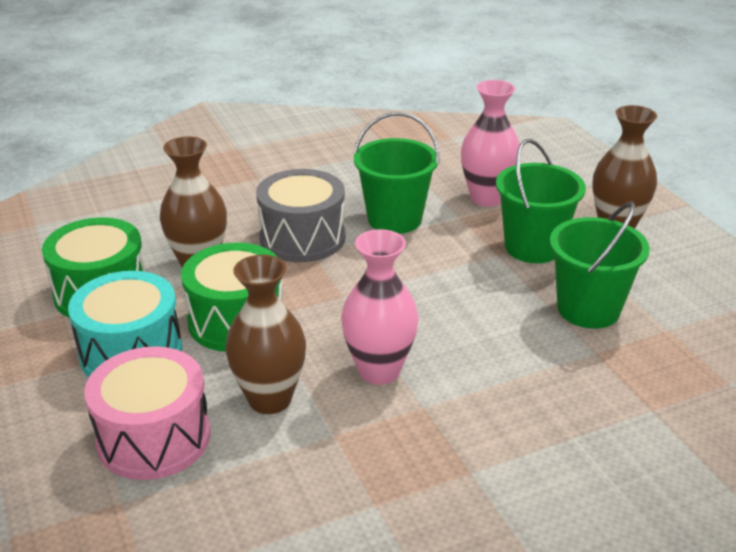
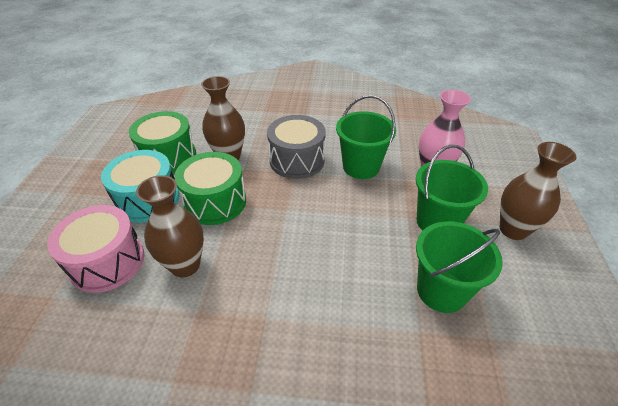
camera: 30 degrees right, 10 degrees up
(379, 371) = (262, 275): pink vase -> none

